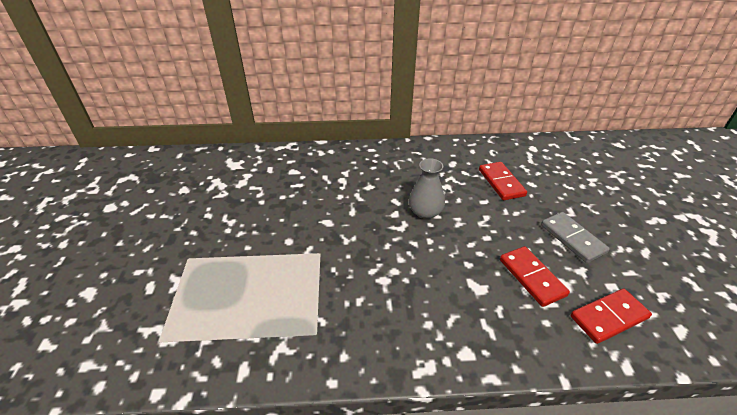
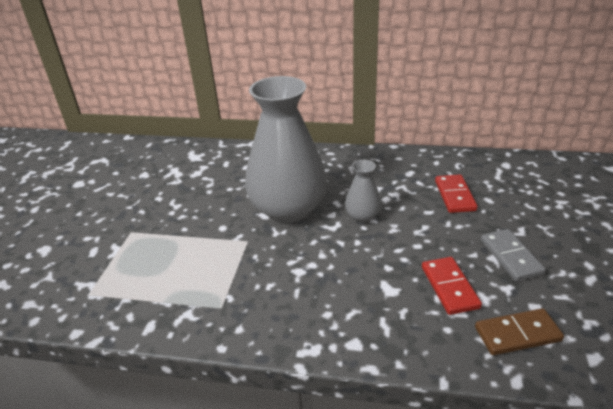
camera: 15 degrees right, 5 degrees down
(350, 212) = (288, 209): none -> grey vase
(609, 317) = (517, 334): red domino -> brown domino

